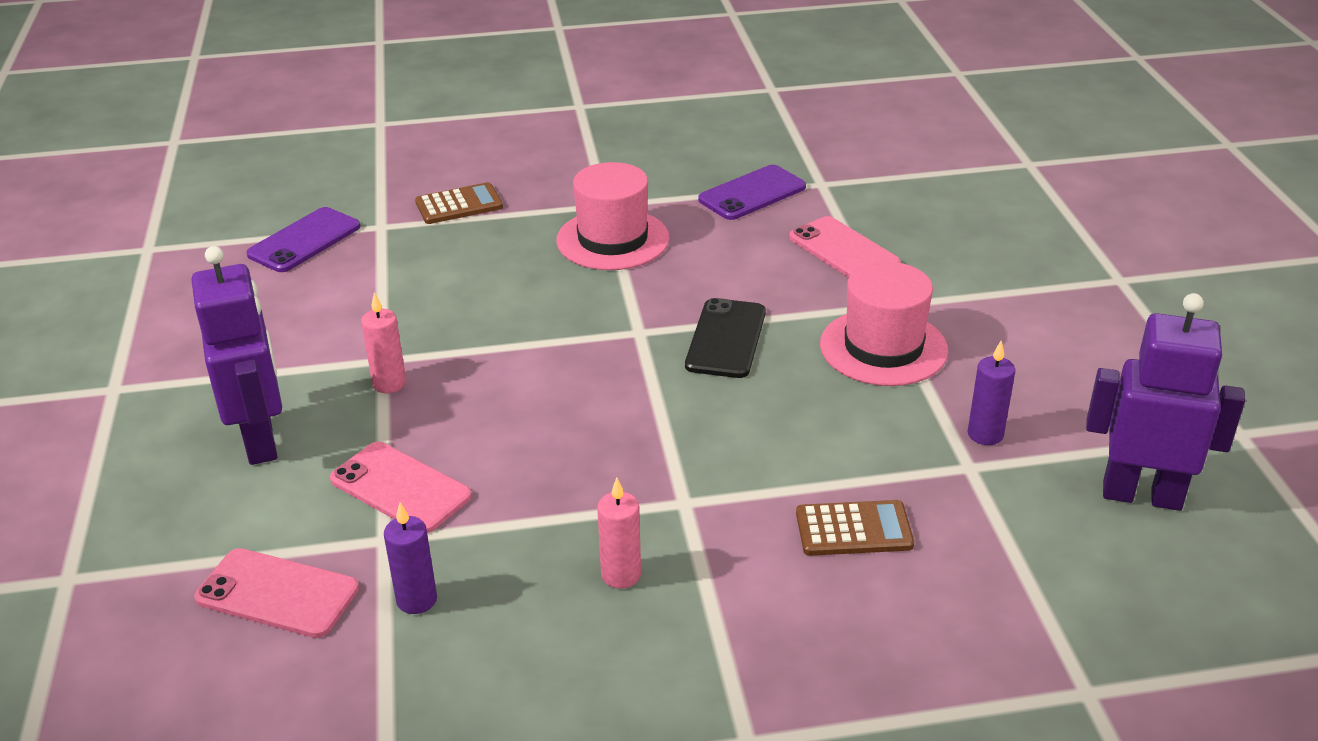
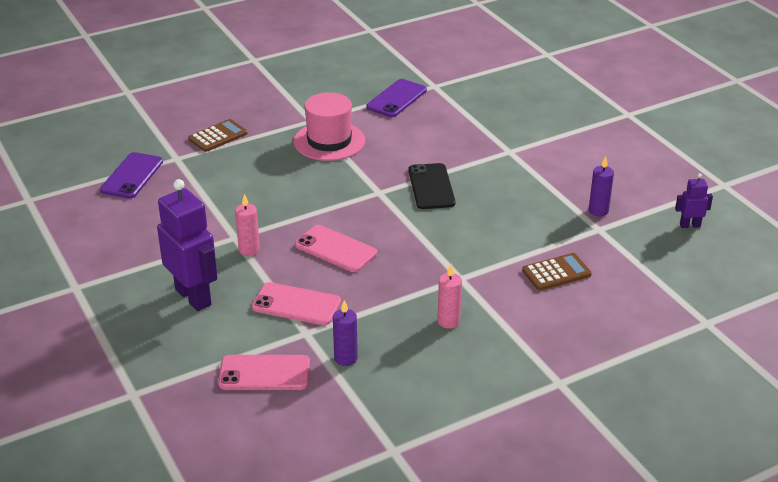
camera: 20 degrees left, 0 degrees up
(843, 250) = (469, 124): pink phone -> pink phone (336, 249)
(883, 347) = (521, 175): pink hat -> none
(1141, 495) = (690, 225): purple robot -> purple robot, size x0.48

